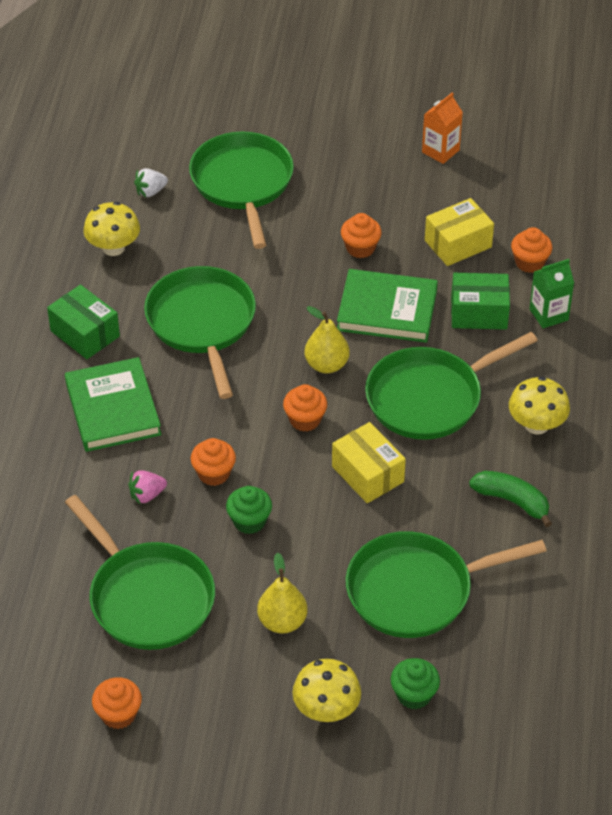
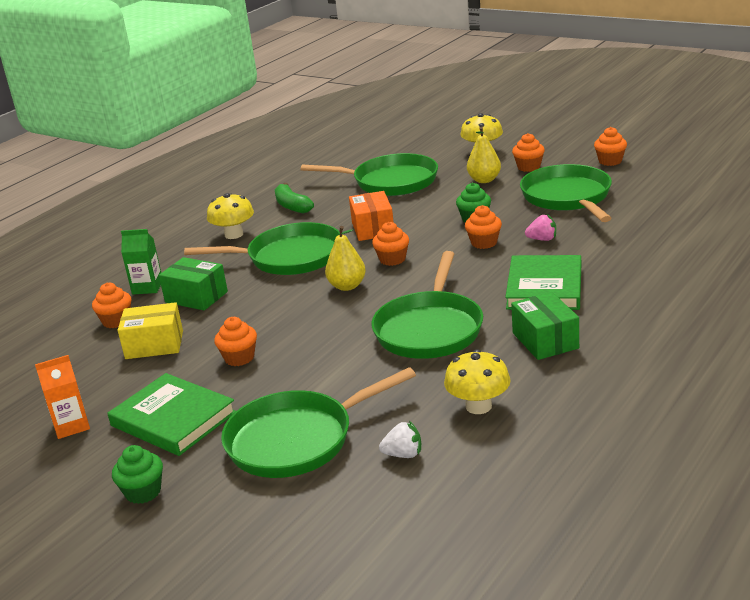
camera: 150 degrees left, 20 degrees down
(233, 672) = (528, 167): none -> orange cupcake
(243, 184) = (297, 439): green pan -> green pan turned 45 degrees clockwise
(367, 474) = (373, 228): yellow box -> orange box
(387, 310) = (264, 311): green book -> green book (173, 419)
(414, 695) = (428, 151): green cupcake -> green cupcake (143, 492)

